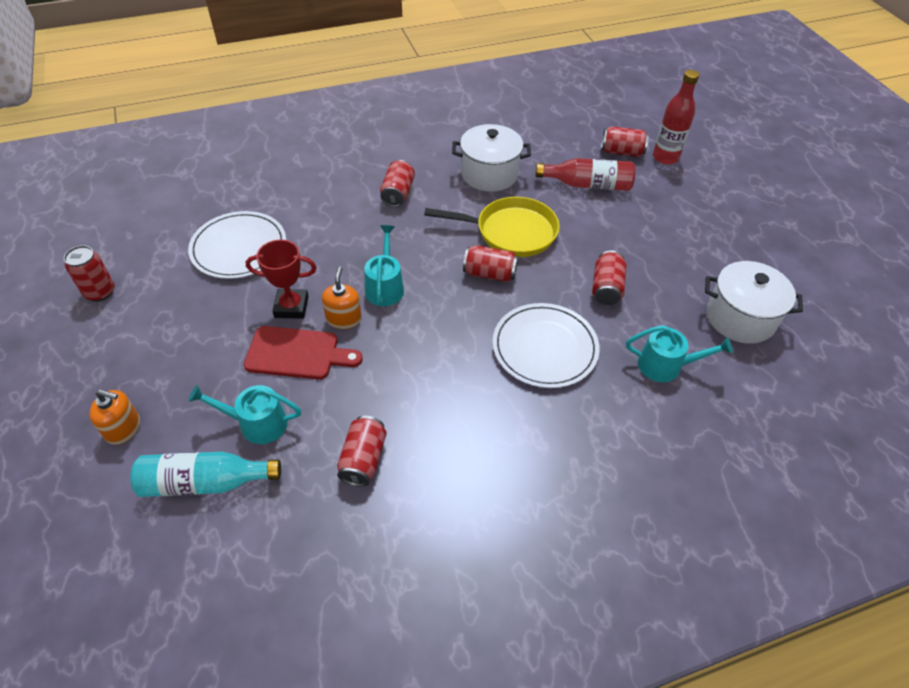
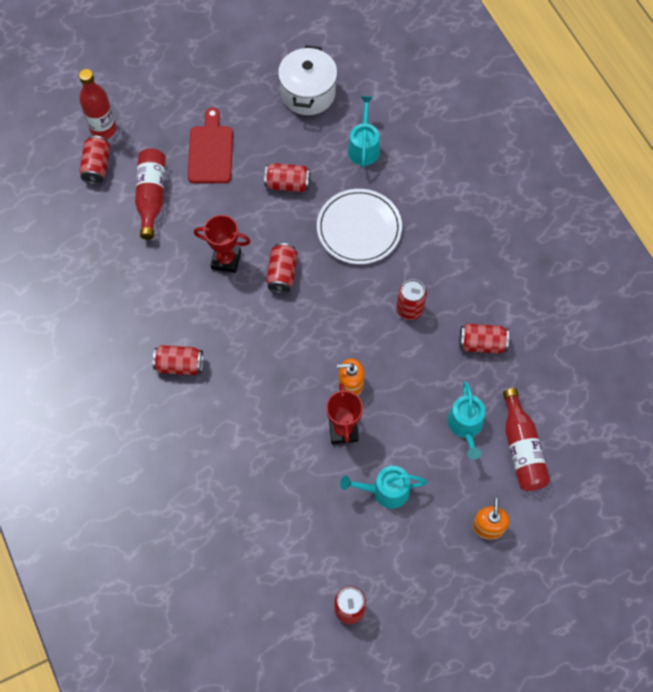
camera: 95 degrees left, 15 degrees up
(205, 482) = (521, 448): turquoise bottle -> red bottle
(239, 248) = (274, 498): white plate -> none
(297, 353) = (394, 412): red cutting board -> red cutting board (210, 151)
(385, 286) = (308, 356): turquoise watering can -> turquoise watering can (385, 490)
(426, 385) = (409, 309): none -> red can
(489, 174) = (141, 284): white pot -> none
(510, 232) = (226, 260): yellow pan -> red trophy

